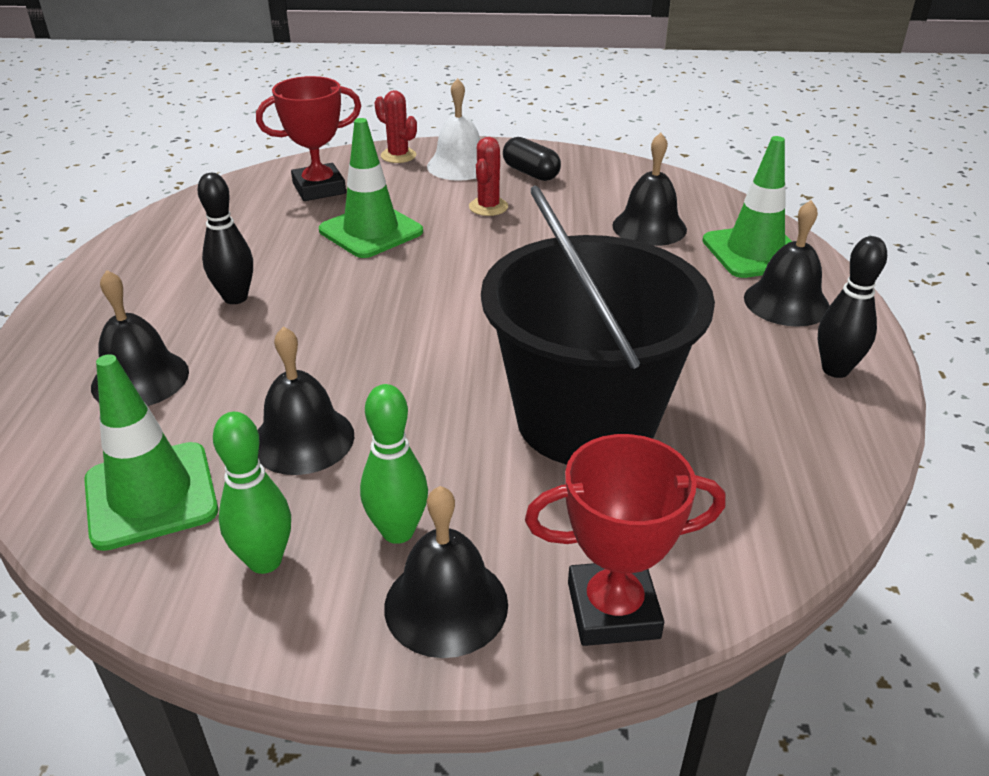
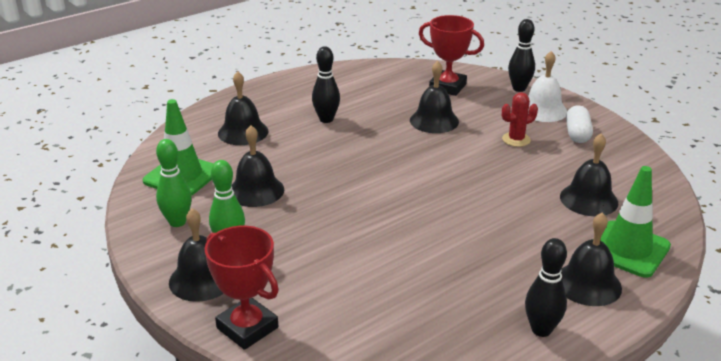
camera: 50 degrees right, 5 degrees down
(371, 231) = (434, 121): green traffic cone -> black bell
(398, 156) = (519, 88): red cactus -> black bowling pin
(530, 173) = (577, 134): black capsule -> white capsule
(586, 419) = (371, 260): black bucket -> none

